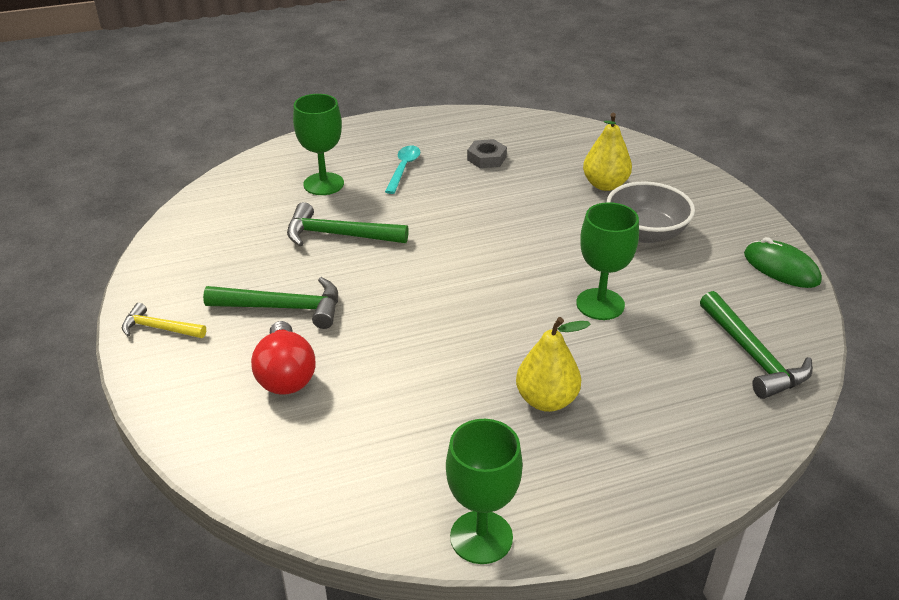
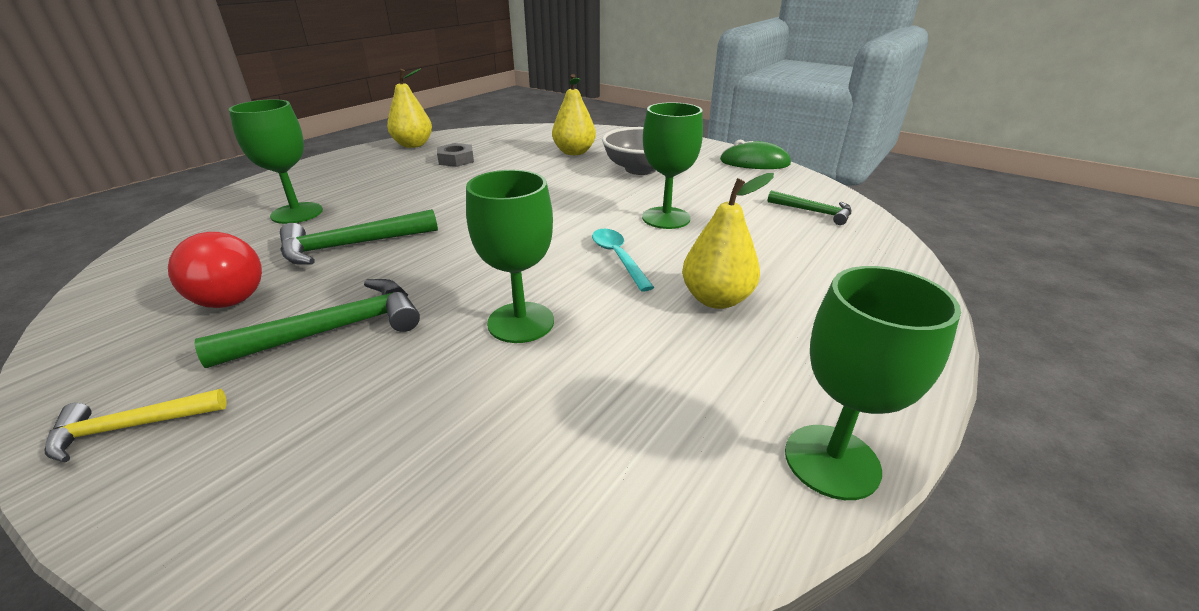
camera: 35 degrees left, 5 degrees down
(286, 375) = (398, 400): red light bulb -> red light bulb (225, 295)
(394, 354) = (521, 322): none -> green goblet
(403, 169) = (380, 183): turquoise spoon -> turquoise spoon (618, 258)
(466, 123) = (413, 145): none -> yellow pear
(753, 356) = (814, 212): green hammer -> green hammer, size x0.62

